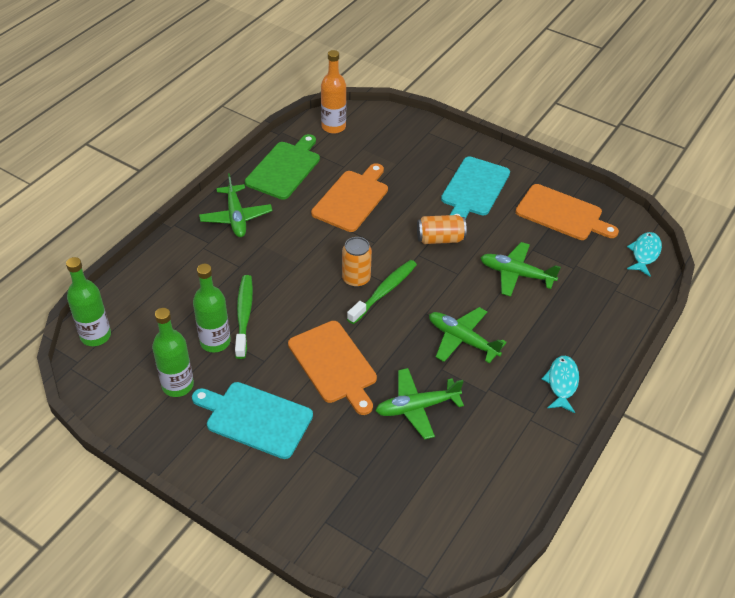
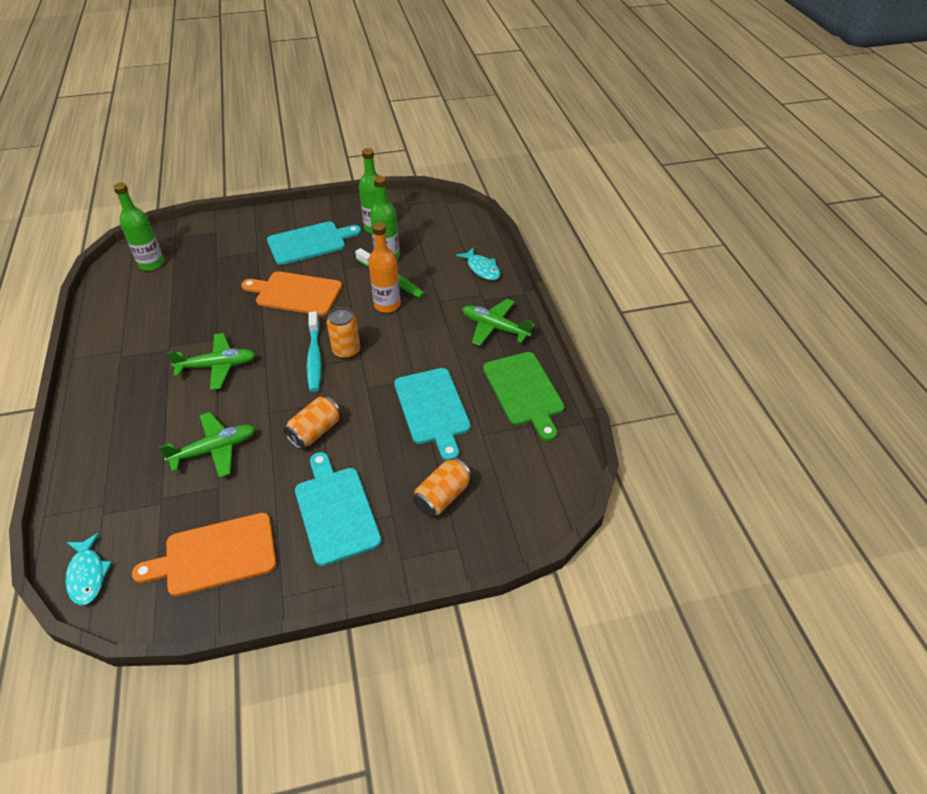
camera: 135 degrees right, 0 degrees up
(96, 336) = (458, 217): green bottle -> green bottle (151, 264)
(333, 127) = (551, 468): orange bottle -> orange bottle (387, 305)
(352, 199) = (432, 409): orange cutting board -> turquoise cutting board
(384, 291) = (314, 357): green toothbrush -> turquoise toothbrush
(408, 155) = (442, 496): none -> orange can
(416, 407) = (213, 307): green plane -> none
(562, 383) = (110, 389): turquoise fish -> turquoise fish (482, 269)

